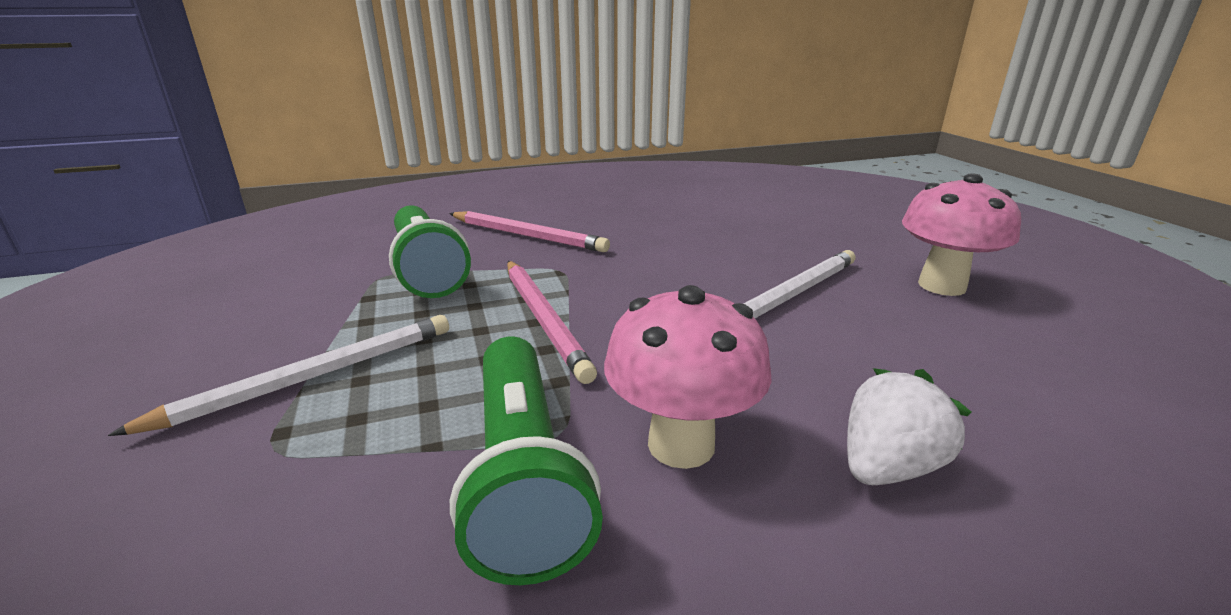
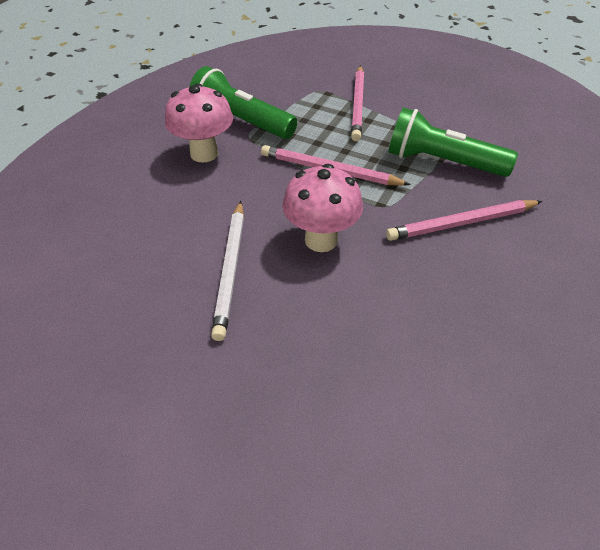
camera: 135 degrees right, 20 degrees up
(312, 377) = (357, 105): white pencil -> pink pencil
(887, 466) = (127, 184): white strawberry -> none
(942, 286) = (134, 352): pink mushroom -> pink mushroom (321, 240)

